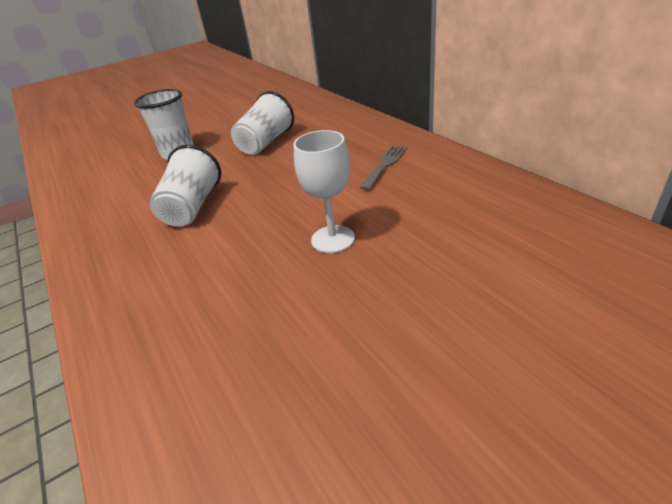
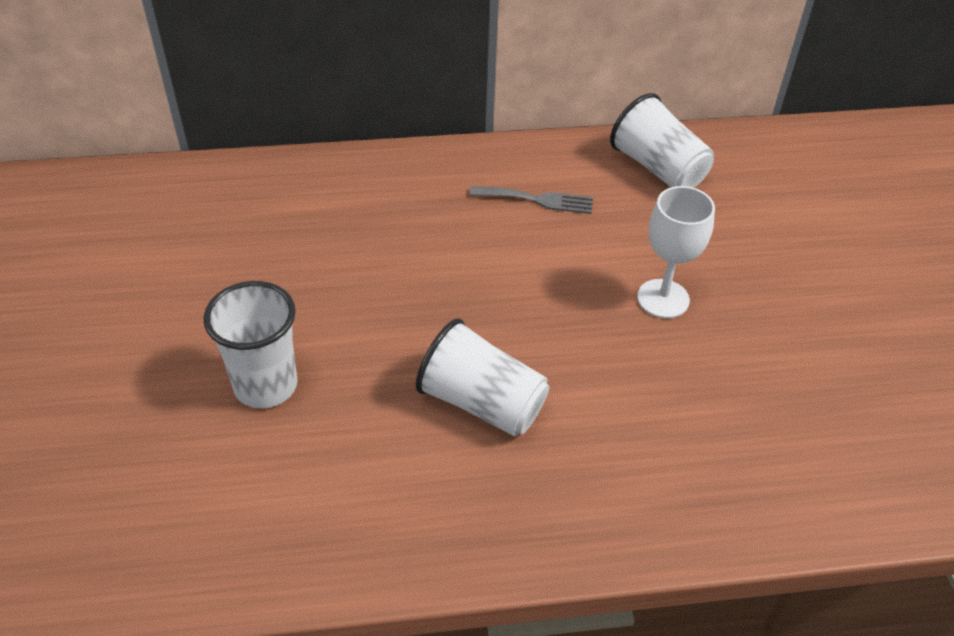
camera: 70 degrees left, 10 degrees up
(265, 143) = (347, 276): white cup -> white cup (658, 168)
(385, 165) = (537, 200): grey fork -> grey fork turned 135 degrees clockwise

